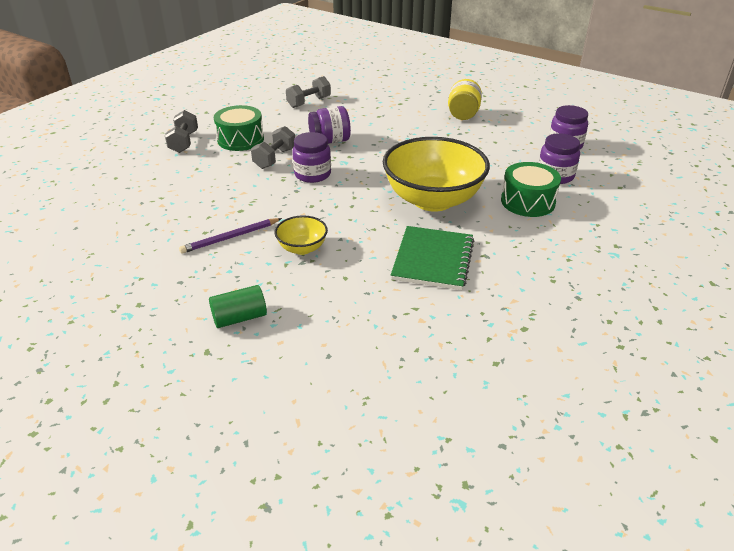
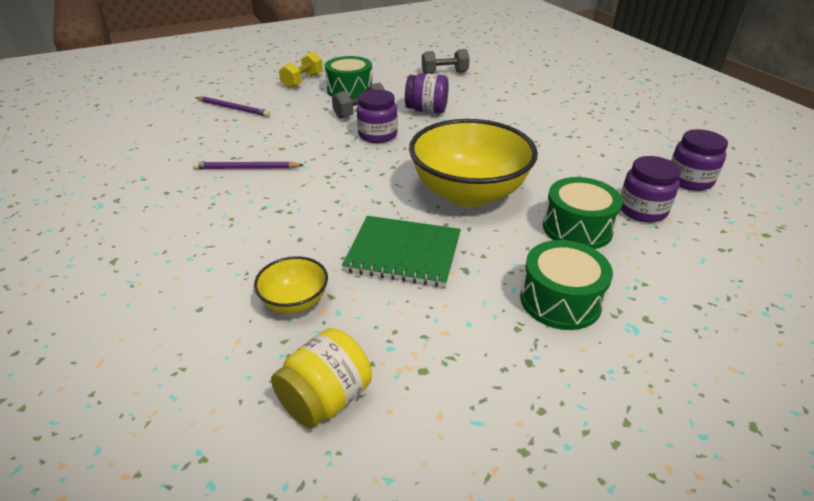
camera: 30 degrees right, 0 degrees up
(146, 187) = (233, 108): none -> purple pencil
(184, 142) = (302, 81): grey dumbbell -> yellow dumbbell
(239, 318) = (171, 241): green cylinder -> none
(302, 248) = (293, 198): yellow bowl -> yellow bowl (295, 302)
(433, 259) = (403, 253): green notebook -> green notebook turned 60 degrees clockwise
(463, 114) = (592, 119): yellow jar -> yellow jar (326, 399)
(561, 253) = (560, 300): none -> green drum

